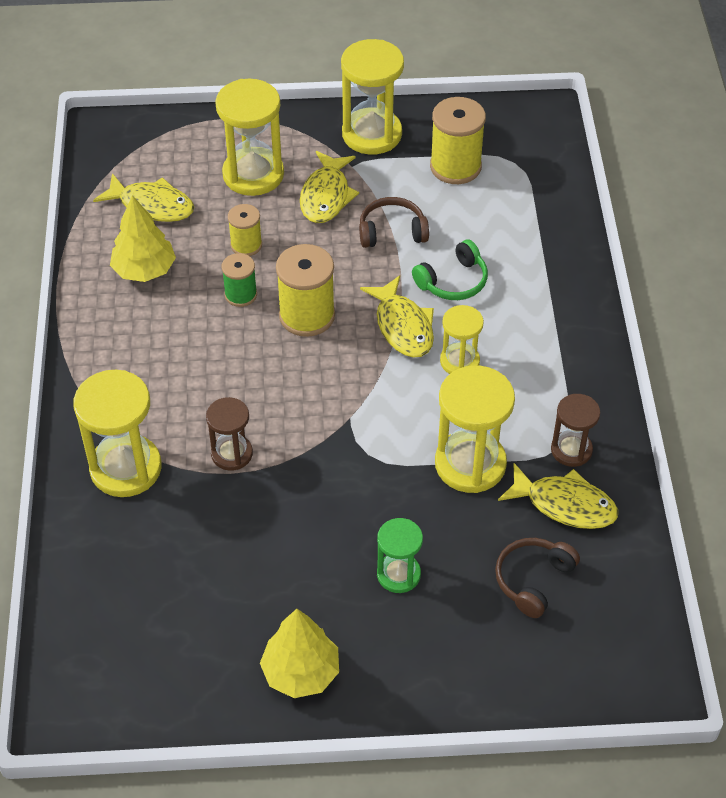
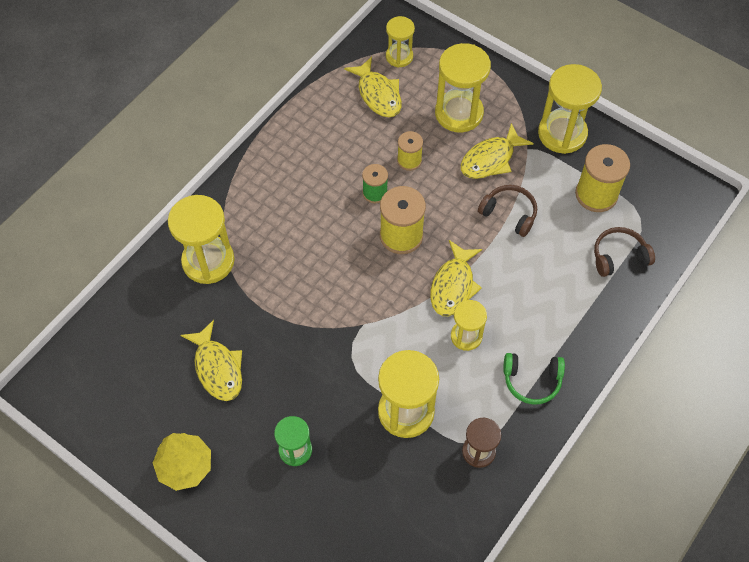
camera: 40 degrees right, 10 degrees up
(139, 159) = (399, 56): none -> yellow hourglass
(144, 270) = (334, 136): yellow tree -> none
(232, 454) = (273, 296): brown hourglass -> none
(453, 281) = (515, 277): green headphones -> green headphones (532, 380)
(533, 580) = (370, 519): brown headphones -> brown headphones (619, 256)
(564, 504) = (438, 485): yellow fish -> yellow fish (217, 368)

